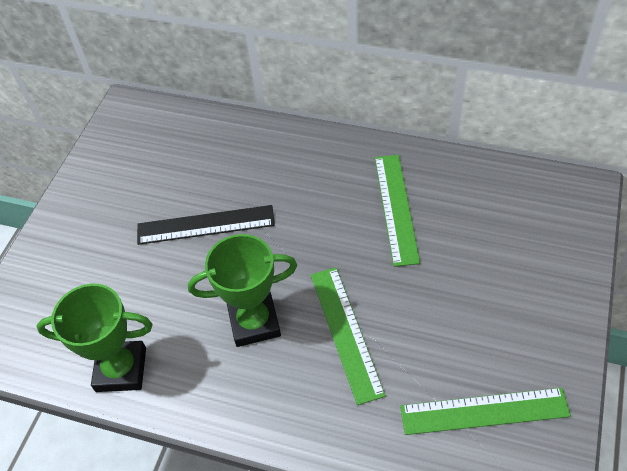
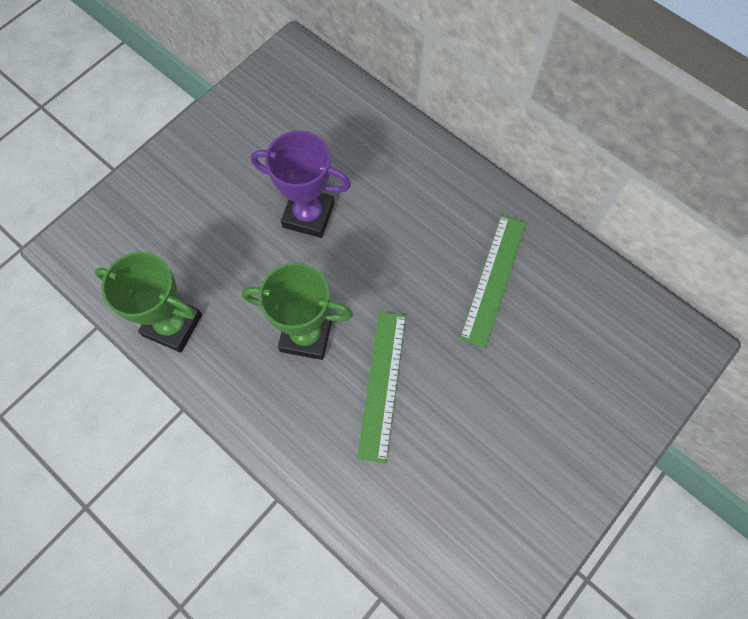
camera: 20 degrees right, 15 degrees up
(205, 225) = (308, 215): black ruler -> purple trophy
(484, 411) = (466, 521): green ruler -> none

